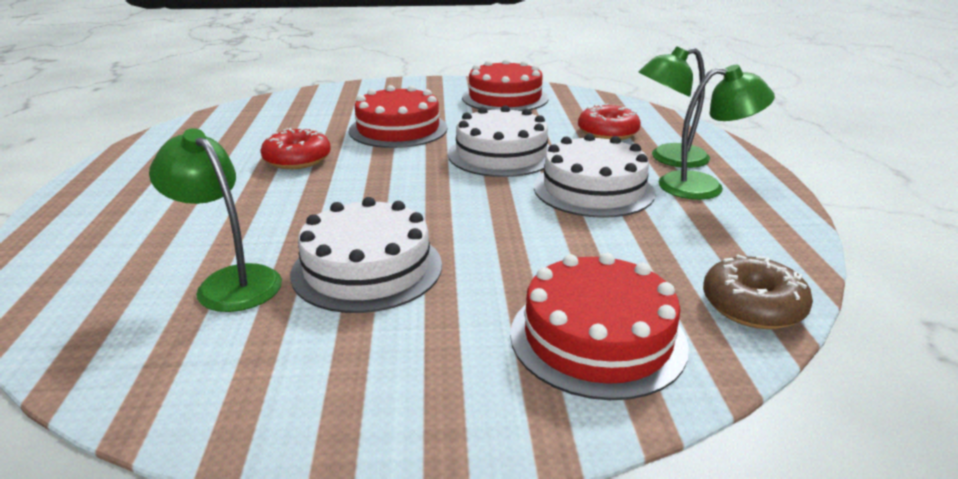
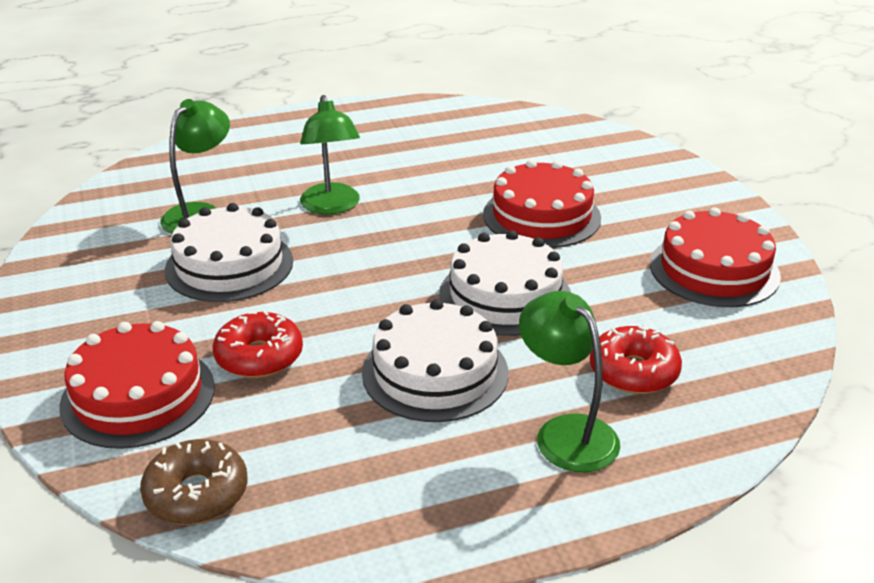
camera: 75 degrees right, 5 degrees up
(297, 159) = (427, 181): red donut -> red donut (259, 356)
(704, 186) = (482, 466): green lamp -> green lamp (332, 206)

